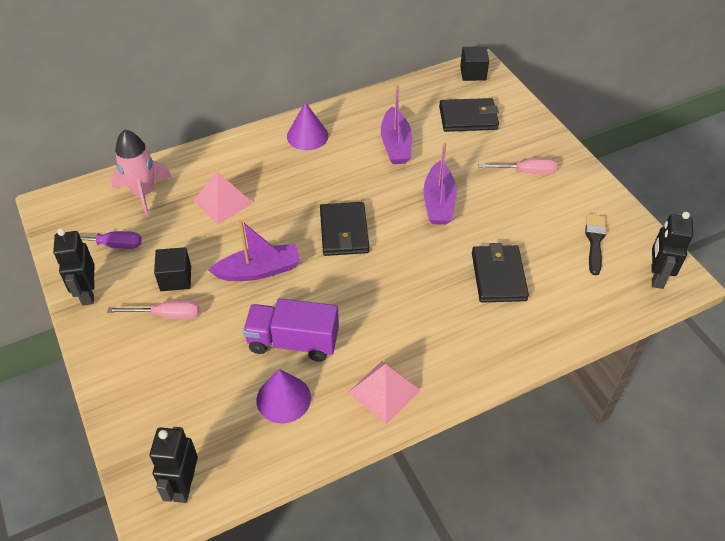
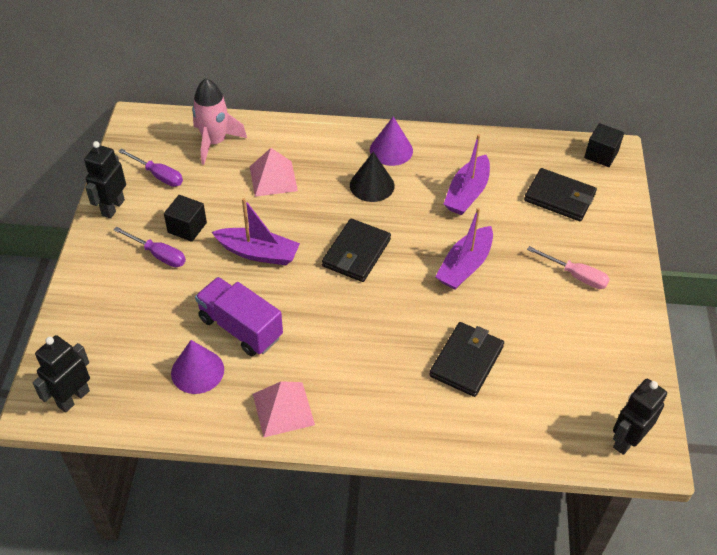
camera: 30 degrees right, 0 degrees up
(166, 315) = (158, 255): pink screwdriver -> purple screwdriver
(313, 171) = (372, 185): none -> black cone
(595, 241) = (591, 375): black brush -> none

